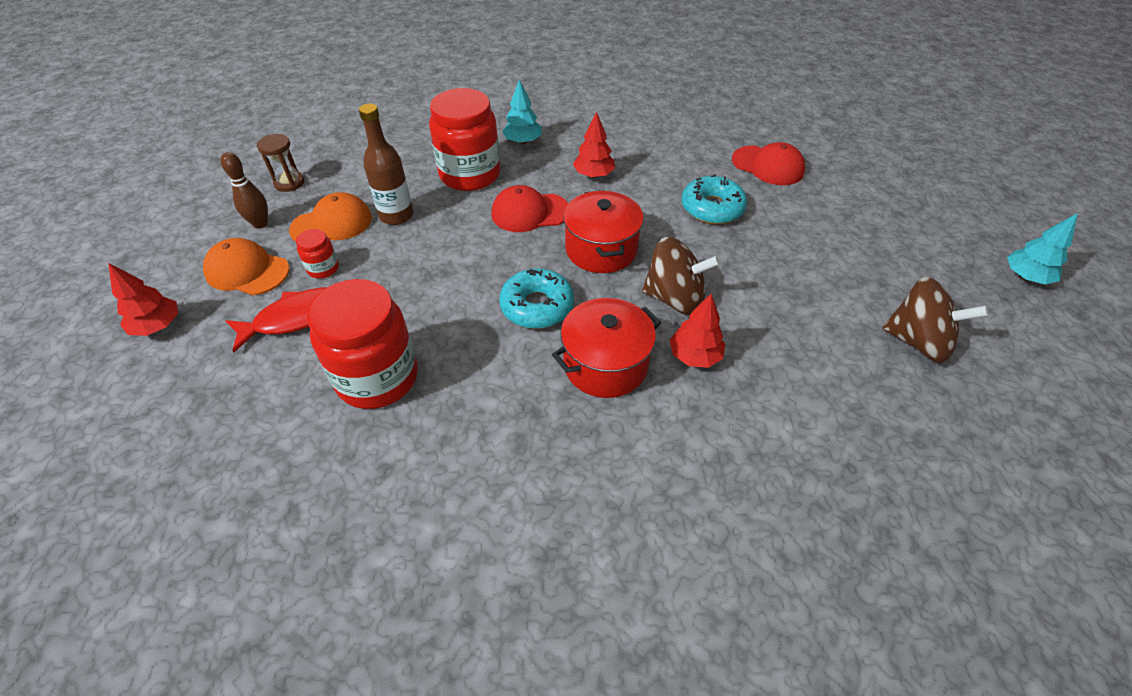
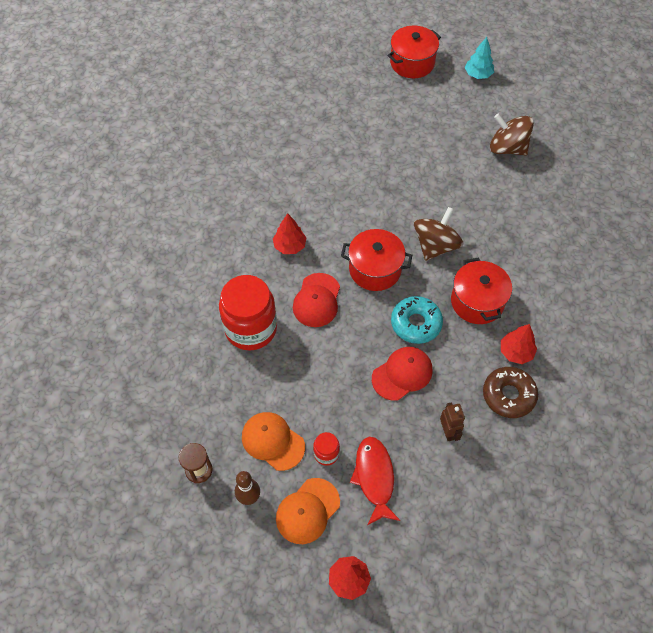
camera: 70 degrees left, 10 degrees up
(332, 224) = (273, 441): orange cap -> orange cap turned 45 degrees counterclockwise
(377, 377) = (448, 432): red jar -> brown robot
(396, 215) = (282, 392): brown bottle -> none
(456, 438) = (508, 395): none -> brown donut
(523, 141) = (222, 279): turquoise tree -> none
(694, 356) = (485, 254): red tree -> red tree (516, 352)
(712, 208) = (358, 191): turquoise donut -> none
(768, 166) = (327, 140): red cap -> red cap (402, 374)
(917, 341) = (507, 148): brown spinning top -> brown spinning top turned 105 degrees counterclockwise
(968, 207) = (412, 63): none -> red pot

